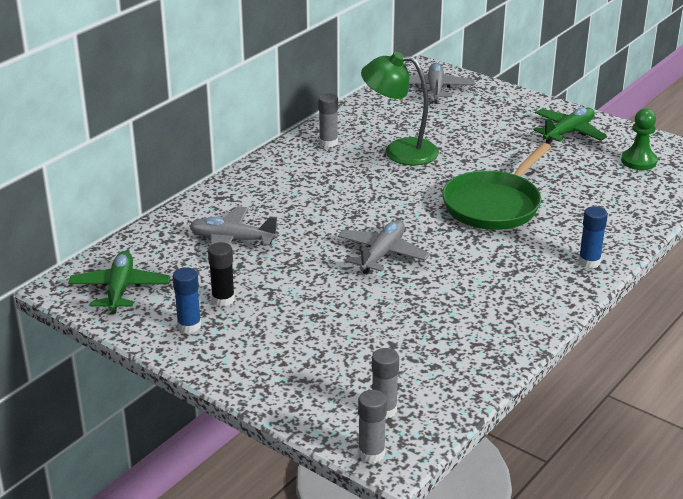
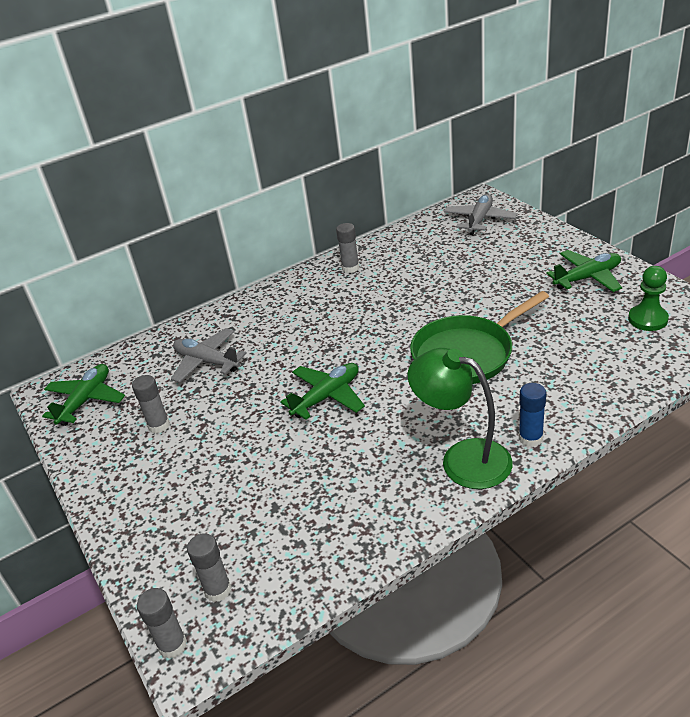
camera: 25 degrees right, 5 degrees up
(189, 326) = (113, 450): blue glue stick -> none
(223, 299) = (159, 425): black glue stick -> grey glue stick
(382, 254) = (327, 397): grey plane -> green plane
(399, 151) = (409, 283): green lamp -> green lamp (463, 458)

